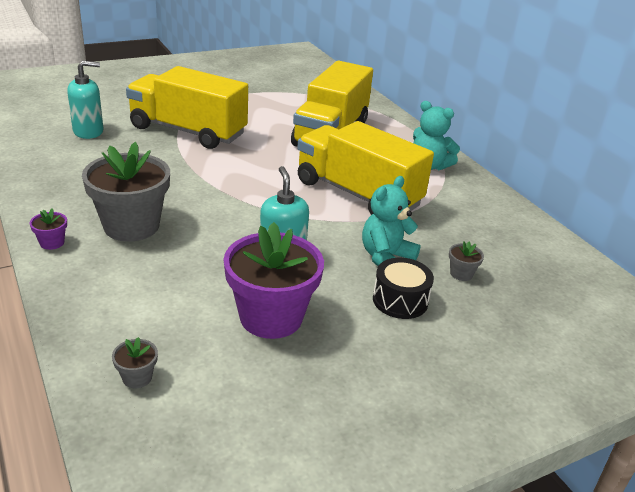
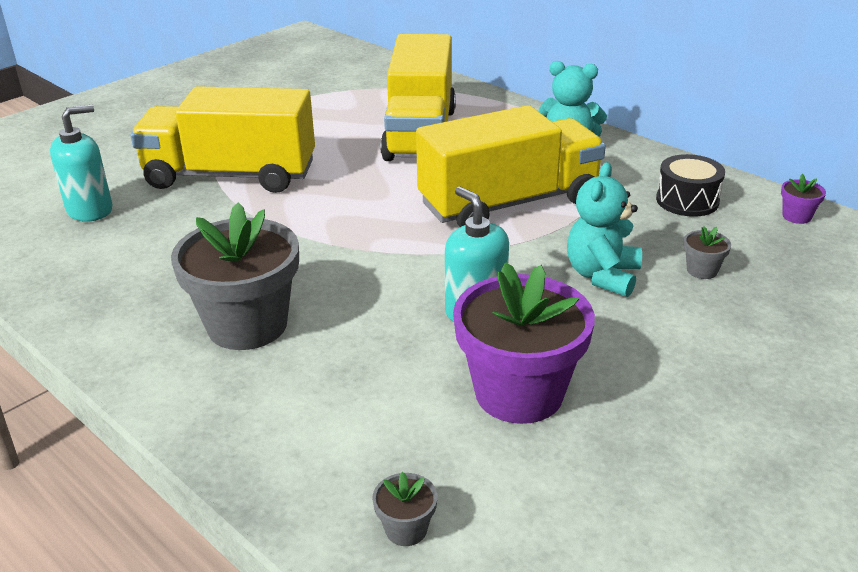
camera: 15 degrees left, 0 degrees up
(52, 243) = (151, 380): purple flower pot -> purple flower pot (796, 216)
(357, 194) = (509, 203): yellow truck -> yellow truck turned 135 degrees clockwise
(400, 300) = (656, 324): black drum -> black drum (687, 201)

